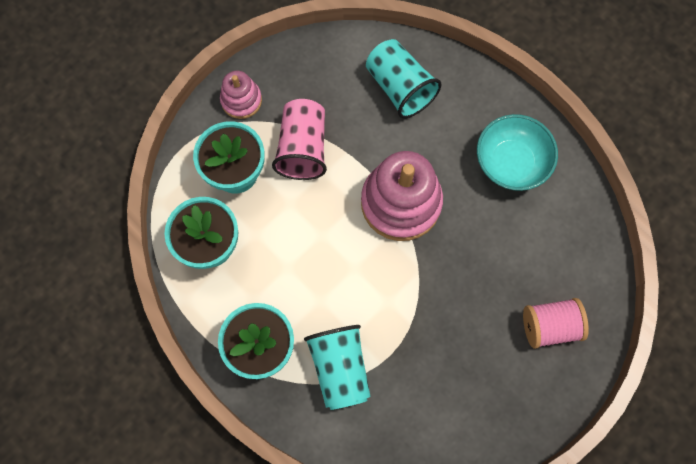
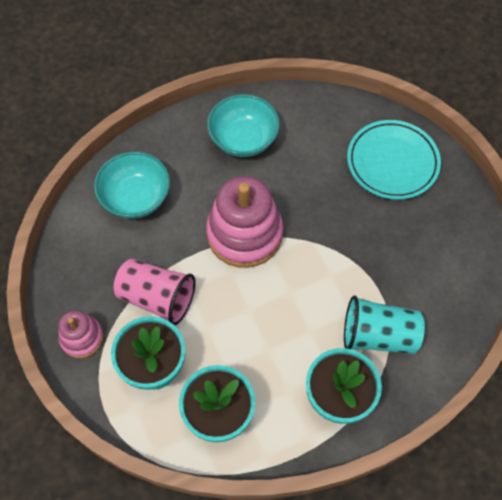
camera: 70 degrees left, 10 degrees down
(400, 87) = (136, 197): turquoise cup -> turquoise bowl
(549, 326) = (392, 162): pink spool -> turquoise plate

